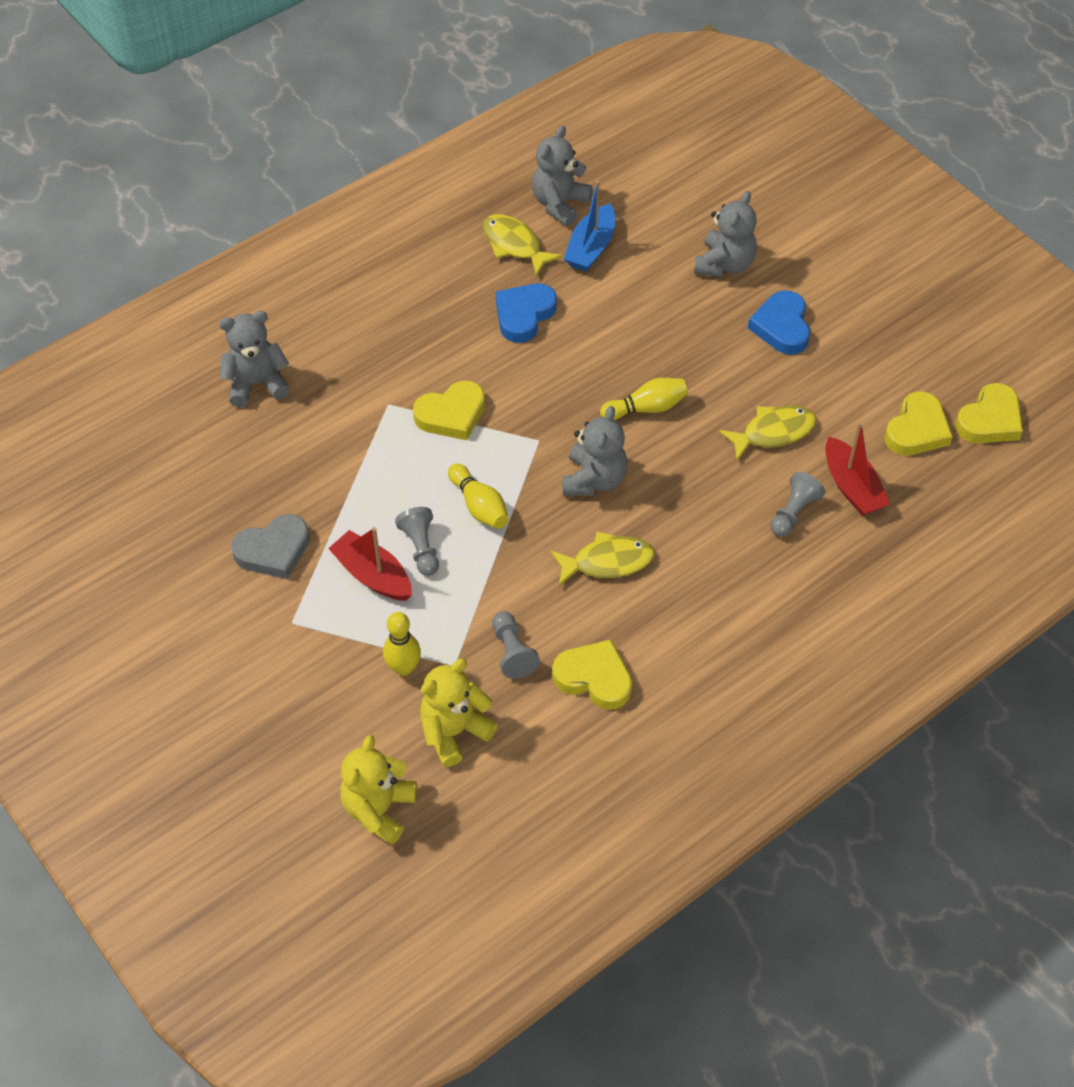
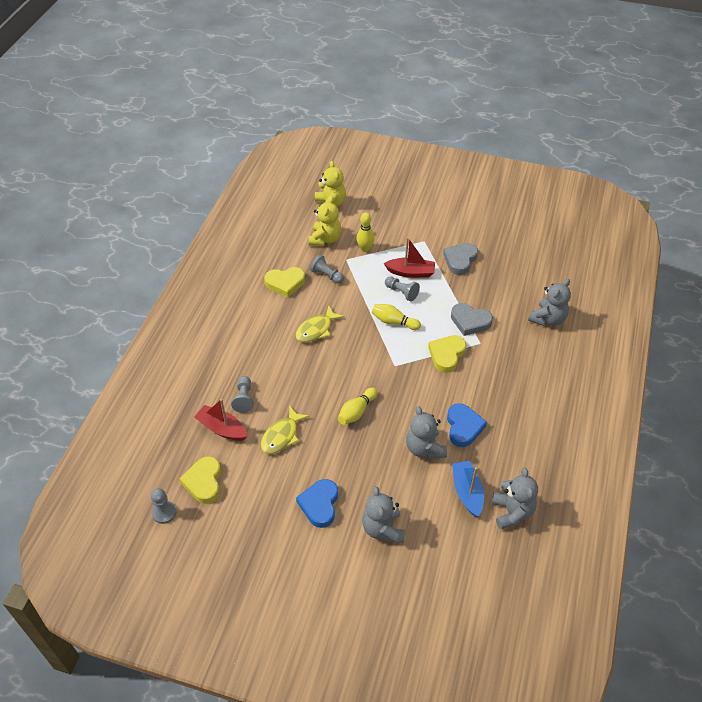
camera: 145 degrees right, 5 degrees down
(368, 443) = (470, 321): none -> grey heart
(515, 245) = (509, 467): yellow fish -> none
(594, 479) = (353, 362): grey teddy bear -> grey teddy bear (424, 448)
(781, 327) = (319, 505): blue heart -> blue heart turned 135 degrees counterclockwise
(989, 420) = (164, 512): yellow heart -> grey pawn

